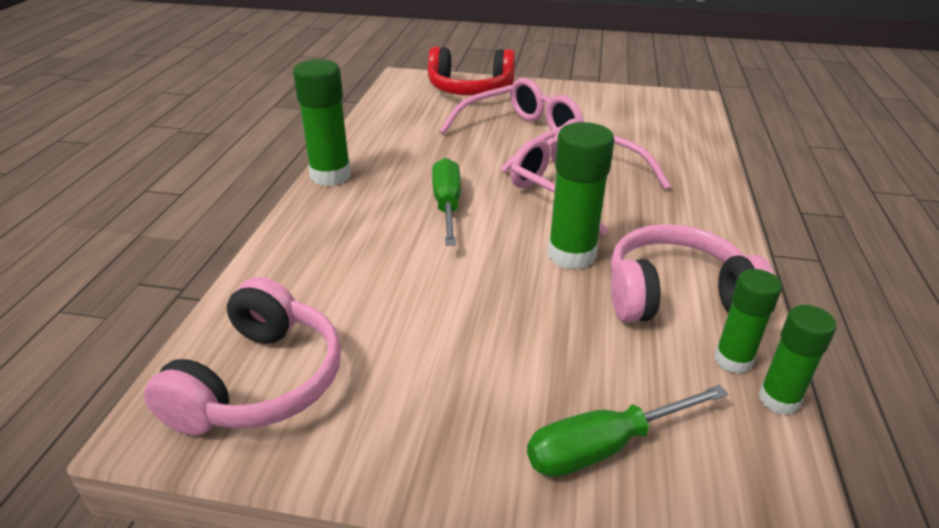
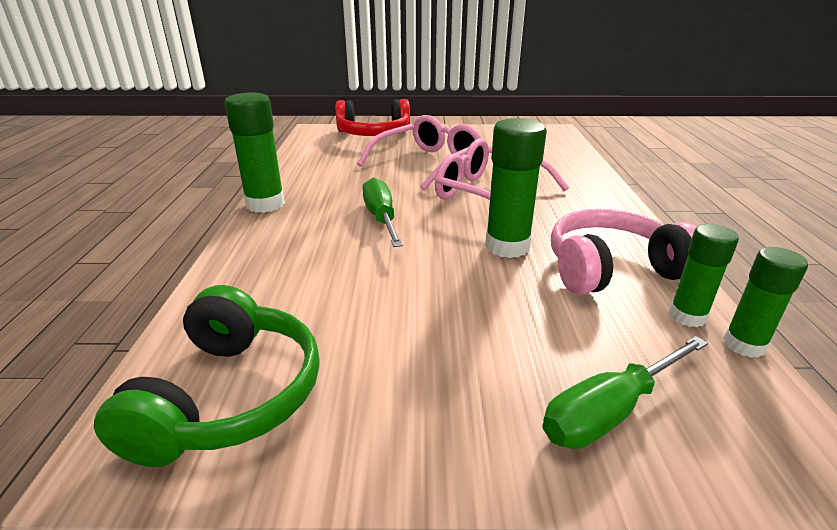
camera: 10 degrees left, 5 degrees down
(260, 382) = (230, 396): pink headphones -> green headphones

